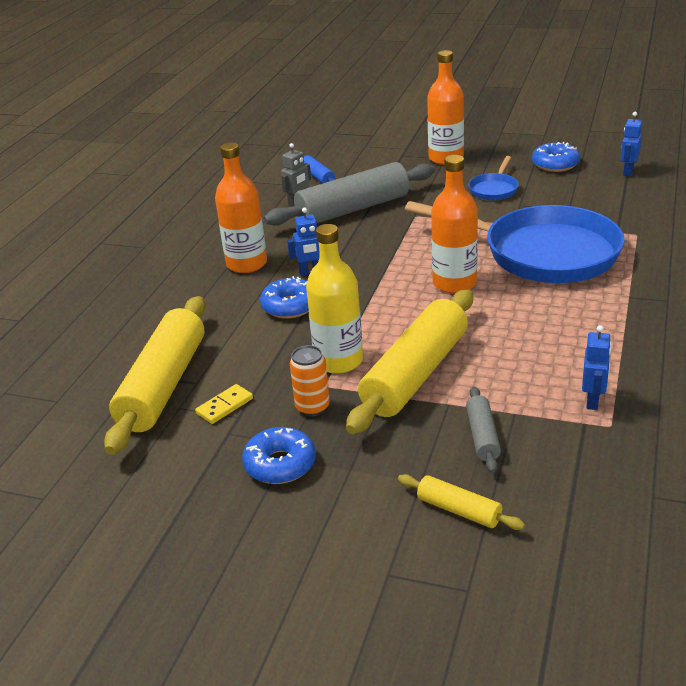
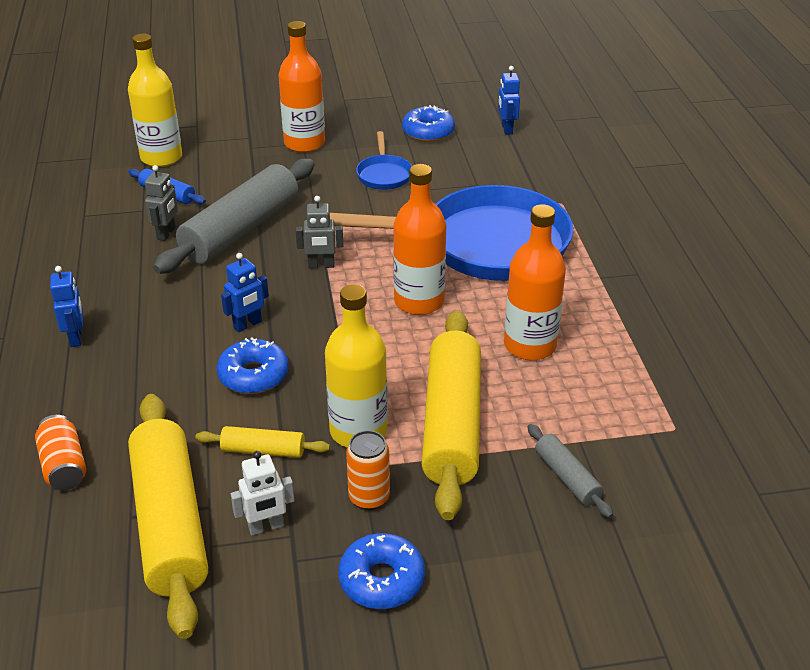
camera: 30 degrees left, 5 degrees up
(123, 333) = (64, 466): none -> orange can
(225, 406) = (266, 527): yellow domino -> white robot
(247, 264) = (160, 331): orange bottle -> orange bottle (530, 345)
(331, 152) = (161, 157): none -> yellow bottle
(395, 243) = (321, 265): none -> grey robot
(459, 510) = (600, 570): yellow rolling pin -> yellow rolling pin (263, 450)
(593, 401) = (642, 405): blue robot -> blue robot (76, 338)

